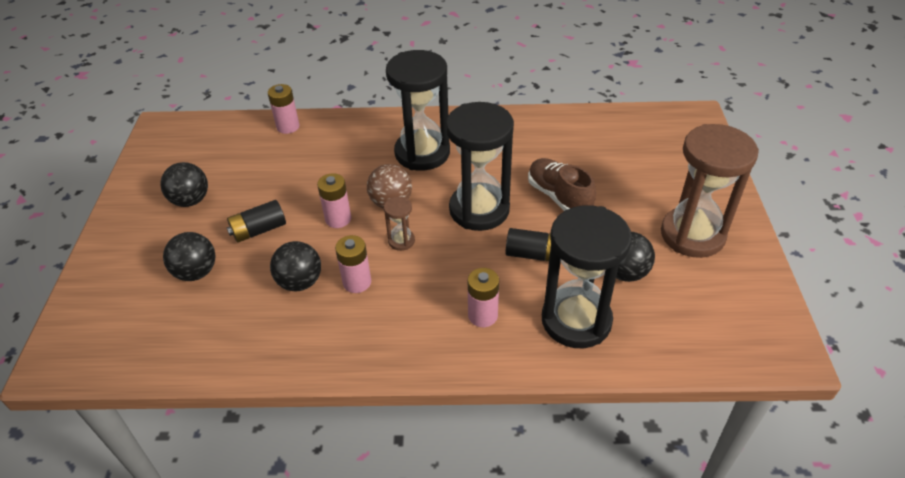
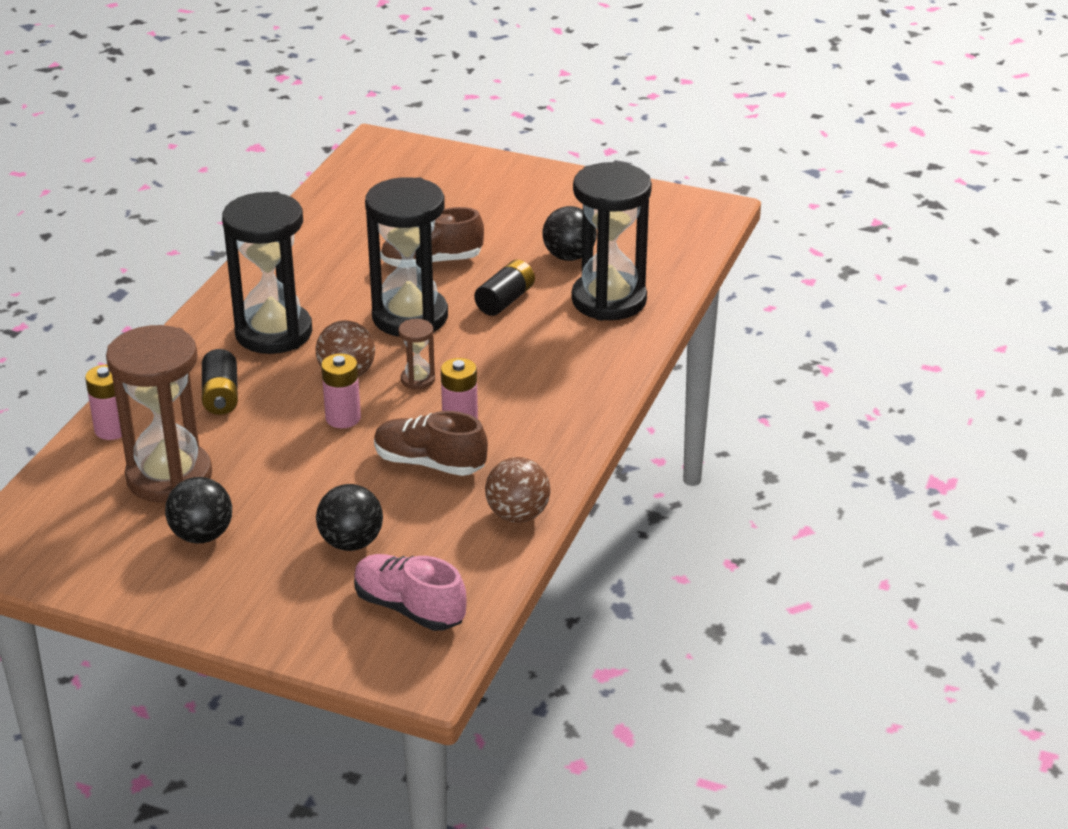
camera: 70 degrees left, 10 degrees down
(126, 329) = (409, 608): none -> pink shoe
(250, 356) = (518, 515): none -> brown ball
(259, 230) = (313, 483): black battery -> black battery (221, 396)
(300, 282) = (429, 463): black ball -> brown shoe
(482, 315) = (565, 352): pink battery -> none
(692, 235) = (548, 205): brown hourglass -> brown hourglass (169, 477)

